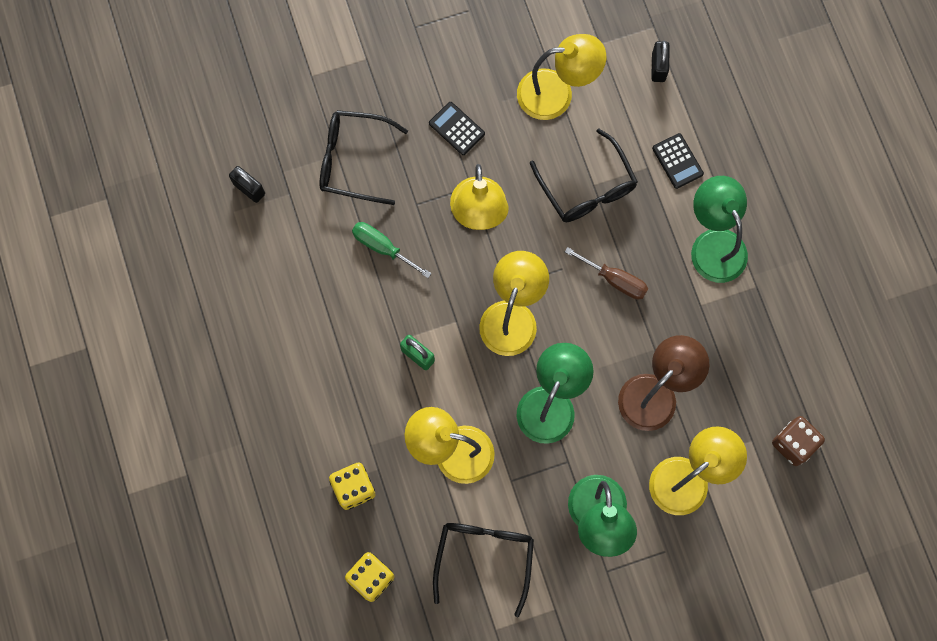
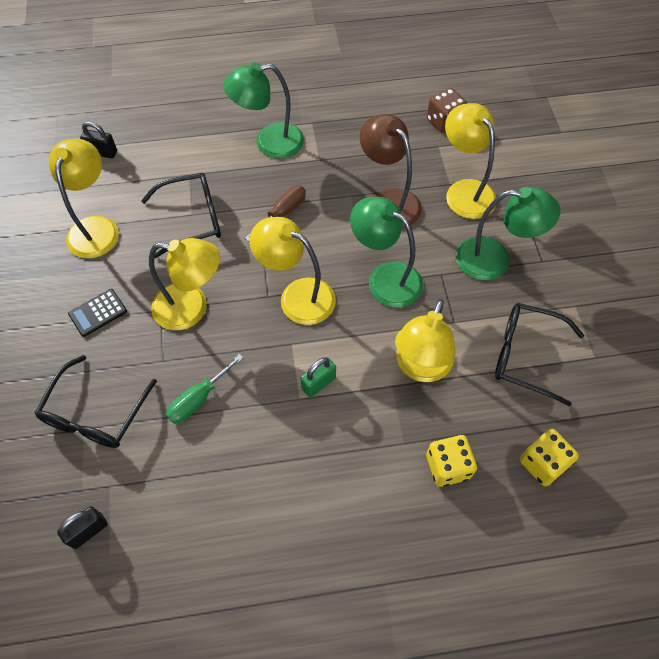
camera: 80 degrees left, 15 degrees down
(677, 161) = (190, 153): black calculator -> none

